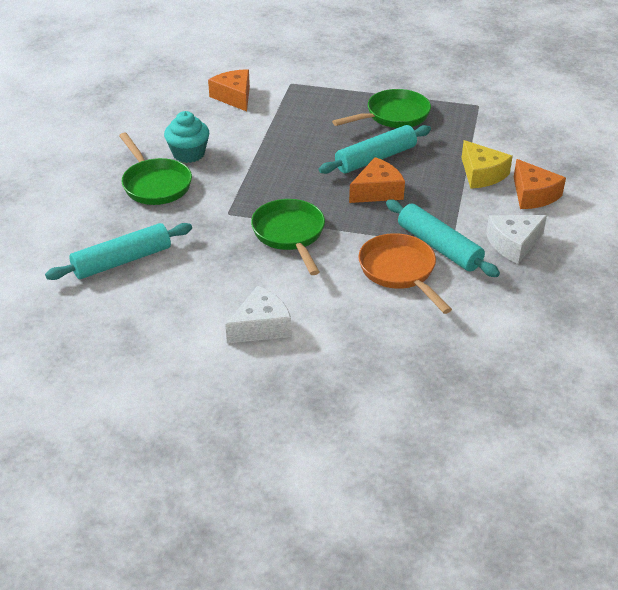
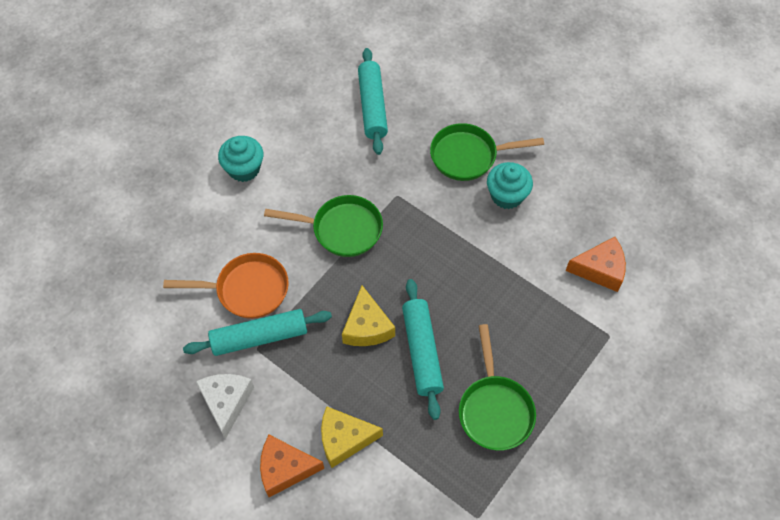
camera: 115 degrees right, 20 degrees up
(261, 326) = (244, 169): white cheese -> turquoise cupcake
(377, 191) = (367, 327): orange cheese -> yellow cheese

